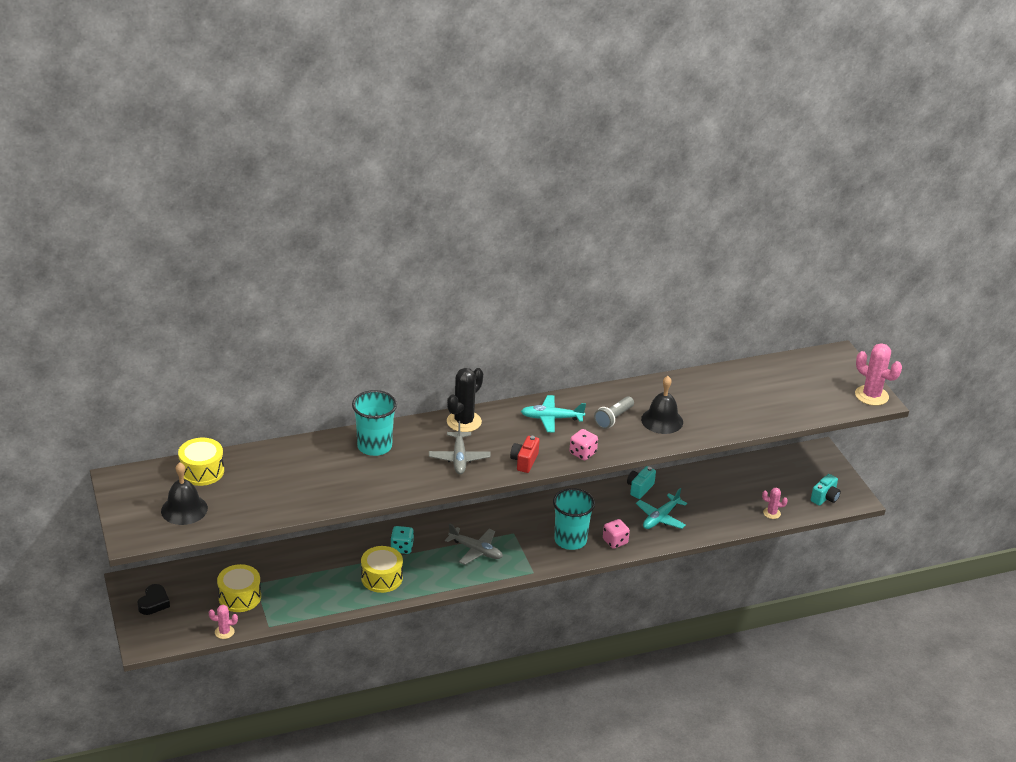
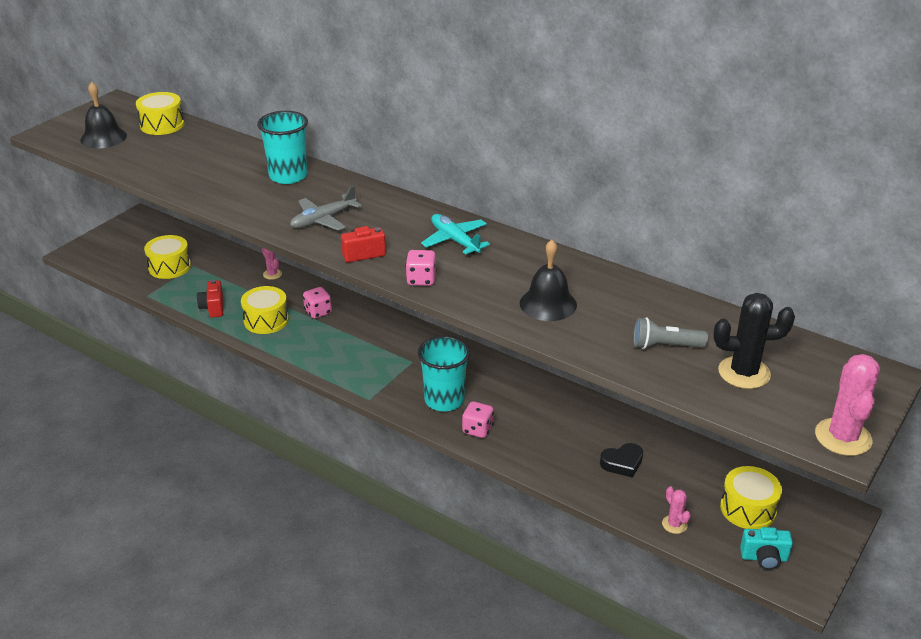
camera: 55 degrees right, 0 degrees up
(154, 603) = (125, 236): black heart -> black heart (622, 463)
(224, 632) = (120, 279): pink cactus -> pink cactus (272, 274)
(331, 598) = (213, 308): none -> red camera
(402, 548) = (318, 312): turquoise dice -> pink dice
(464, 422) = (383, 200): black cactus -> black cactus (744, 373)
(476, 550) = (361, 352): grey plane -> none
(613, 418) = (507, 274): grey flashlight -> grey flashlight (665, 346)
(639, 488) = (582, 408): turquoise camera -> none
(660, 518) = (554, 443): turquoise plane -> none
(785, 480) = (748, 509): none -> yellow drum

